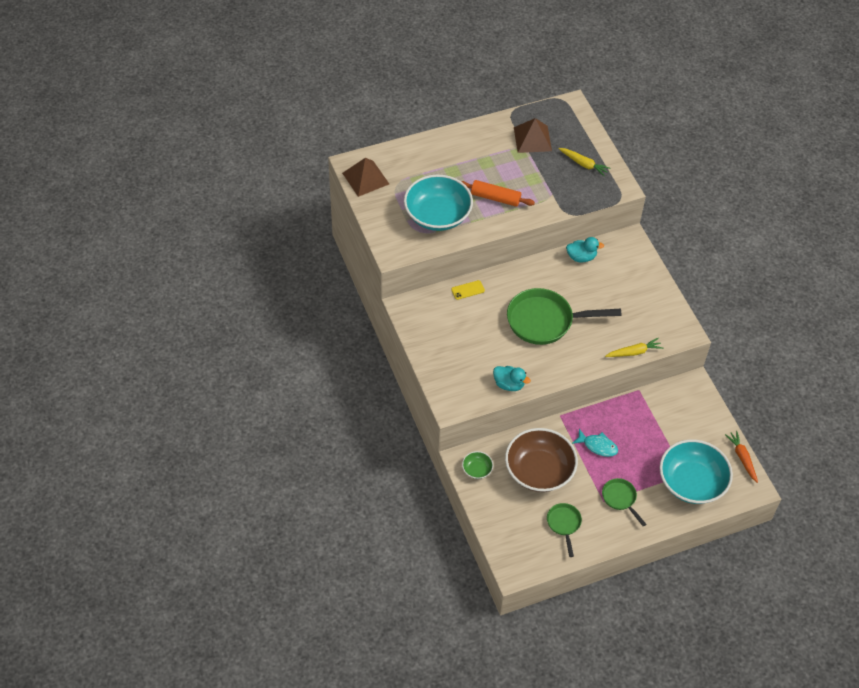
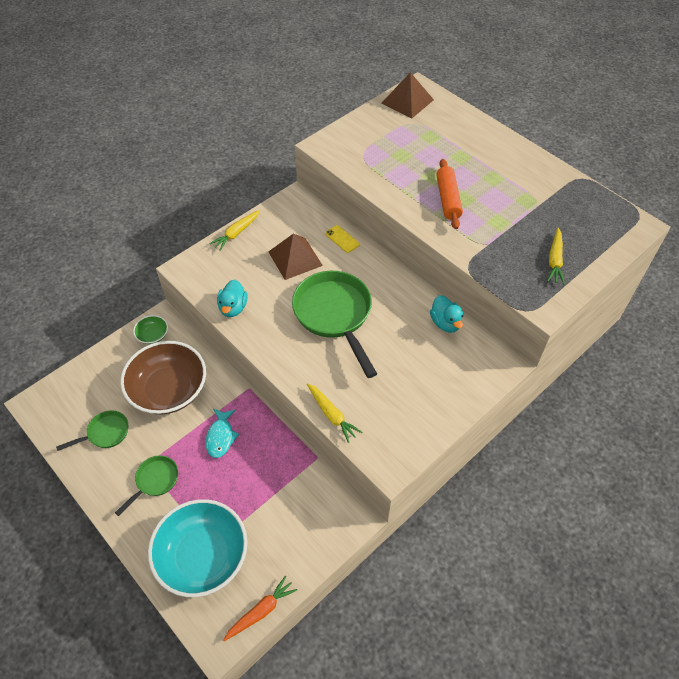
camera: 70 degrees right, 0 degrees up
(426, 360) = (236, 233): none -> yellow carrot
(437, 215) = (393, 162): turquoise bowl -> none
(532, 139) = (557, 206): brown pyramid -> brown pyramid (295, 258)

